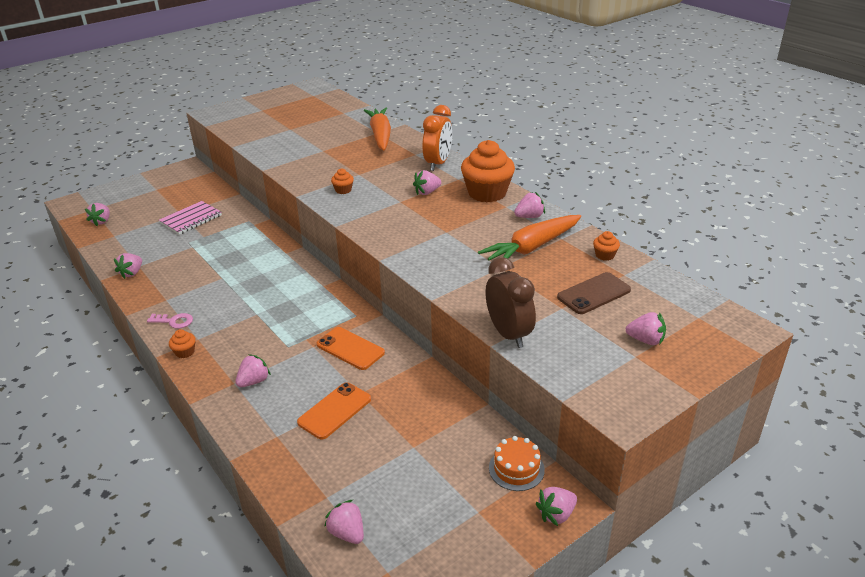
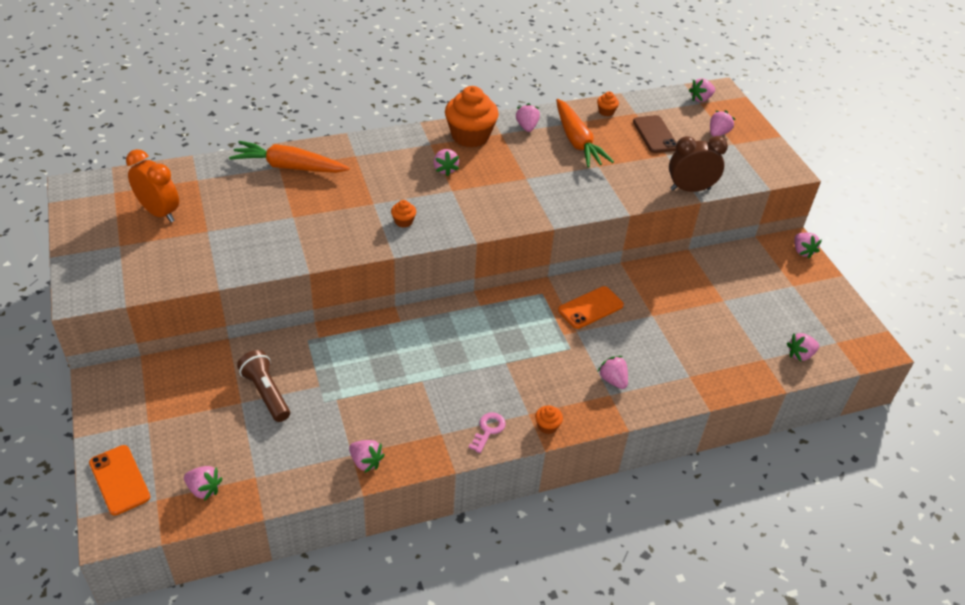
camera: 75 degrees left, 10 degrees up
(191, 219) = (266, 393): pink notebook -> brown flashlight
(334, 411) = (670, 335): orange phone -> orange phone (119, 480)
(438, 163) = (389, 147): orange clock -> orange clock (159, 212)
(516, 469) = (758, 256): orange cake -> none
(708, 316) = (700, 99): none -> pink strawberry

